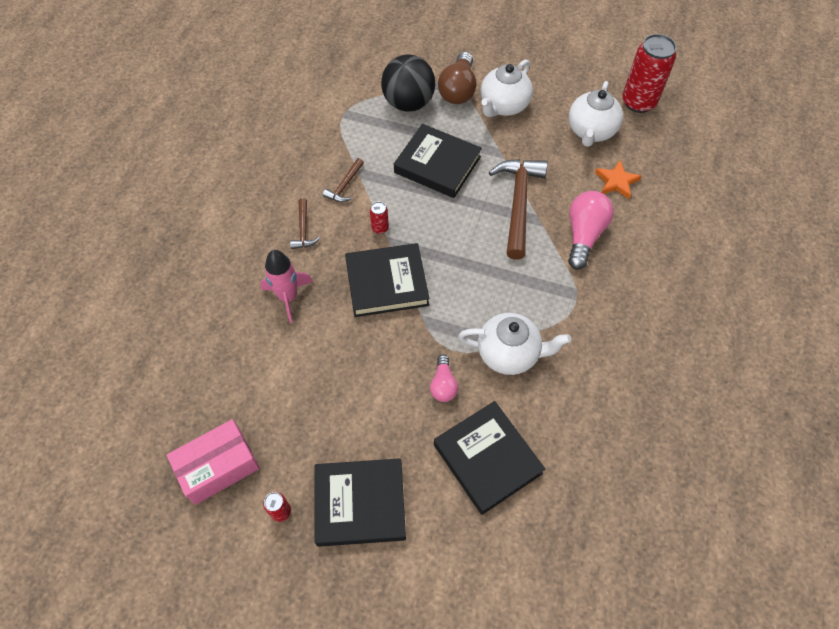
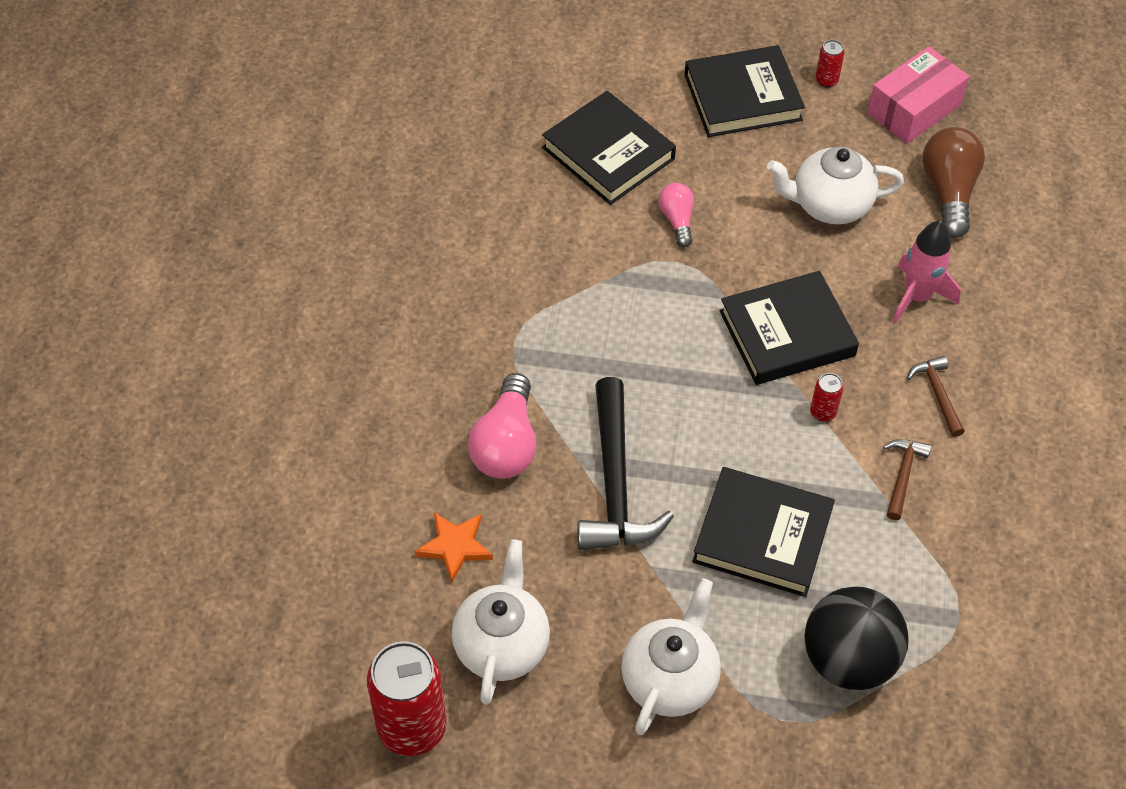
camera: 170 degrees right, 5 degrees down
(458, 89) = (763, 706): brown light bulb -> brown light bulb (949, 192)
(509, 353) = (599, 266): white teapot -> white teapot (829, 205)
(518, 203) = (615, 483): brown hammer -> black hammer

